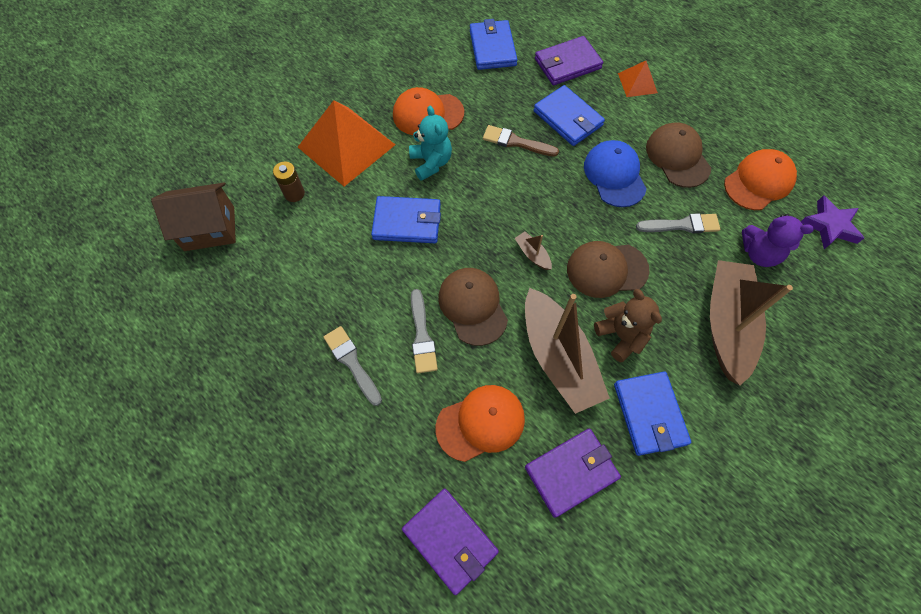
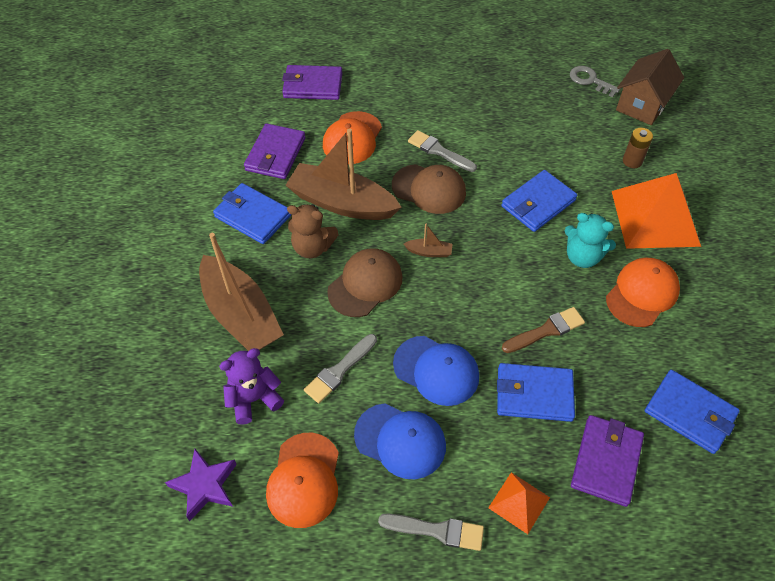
camera: 135 degrees right, 10 degrees down
(206, 289) = (590, 80): none -> grey key
(352, 362) = (460, 111): grey brush -> grey brush (437, 530)
(677, 157) = (400, 441): brown cap -> blue cap

